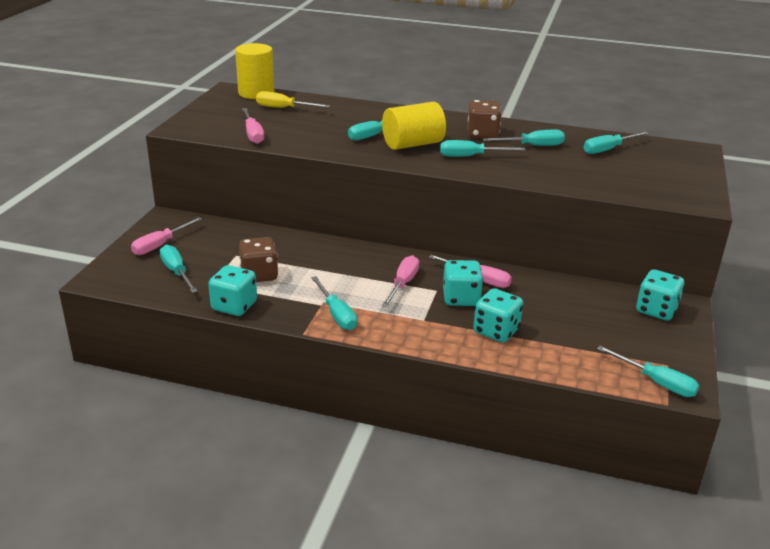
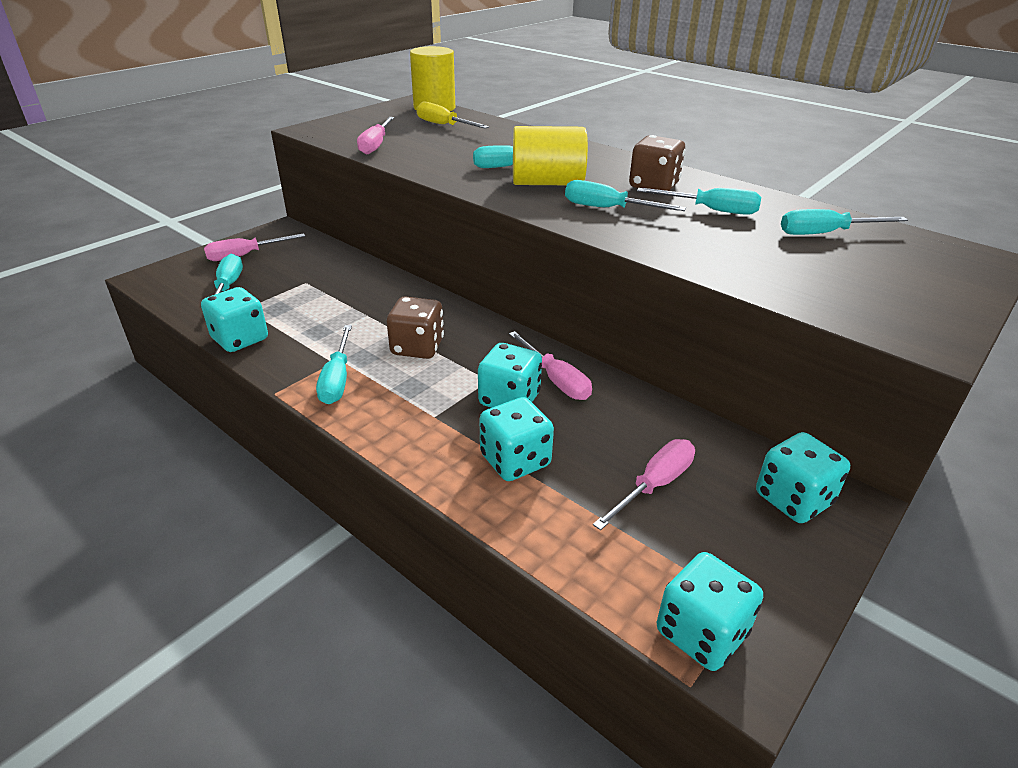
camera: 25 degrees right, 5 degrees up
(259, 275) = (304, 310): brown dice -> brown dice (417, 347)
(403, 284) = (454, 361): pink screwdriver -> pink screwdriver (654, 485)
(656, 382) = (701, 632): turquoise screwdriver -> turquoise dice

